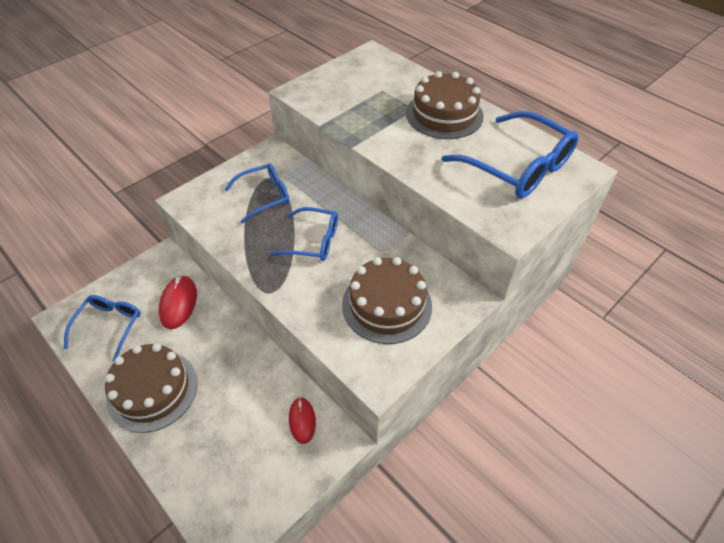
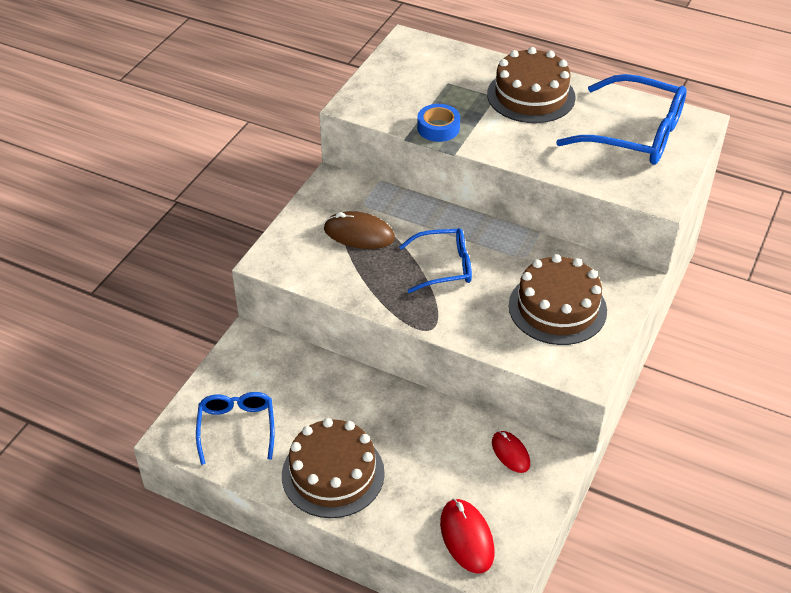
camera: 20 degrees left, 5 degrees down
(178, 303) = (301, 382): red mouse -> red mouse (466, 537)
(264, 196) = (359, 234): blue glasses -> brown mouse
(351, 123) = (438, 128): none -> blue tape

